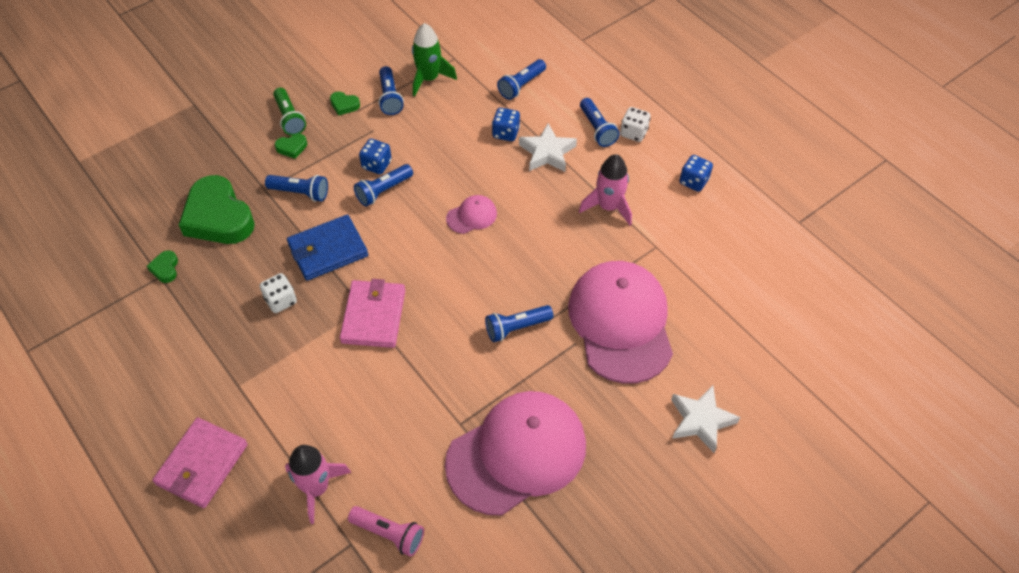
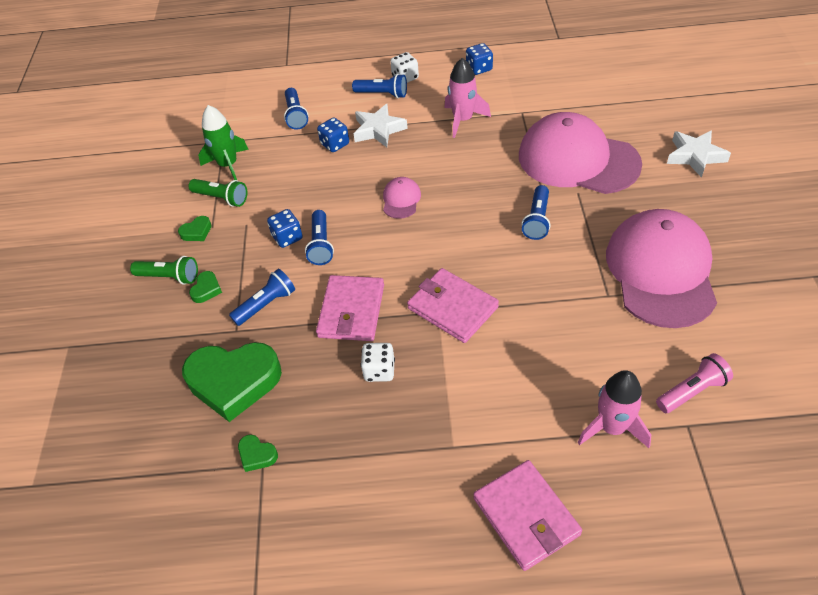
camera: 50 degrees left, 5 degrees down
(327, 250) = (351, 311): blue wallet -> pink wallet
(390, 97) = (221, 198): blue flashlight -> green flashlight

